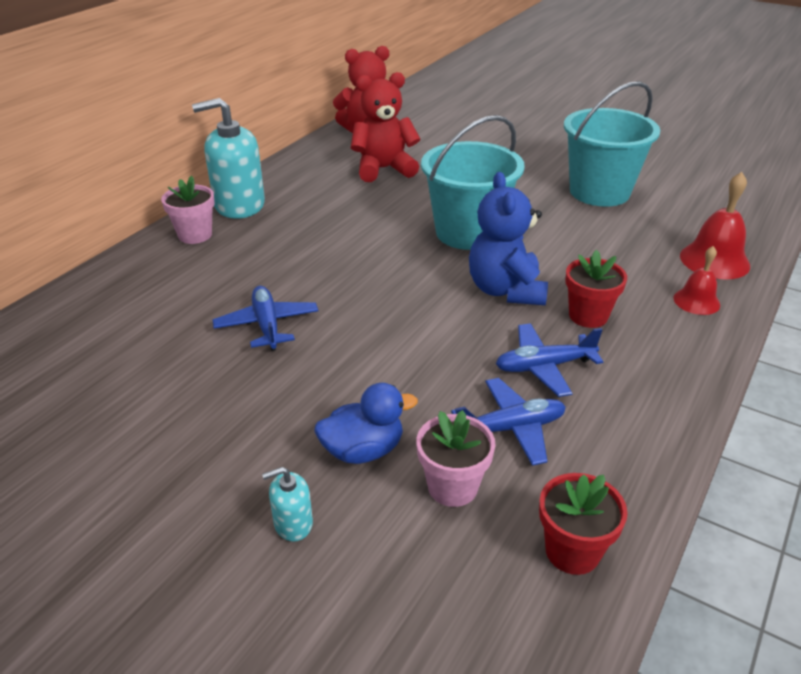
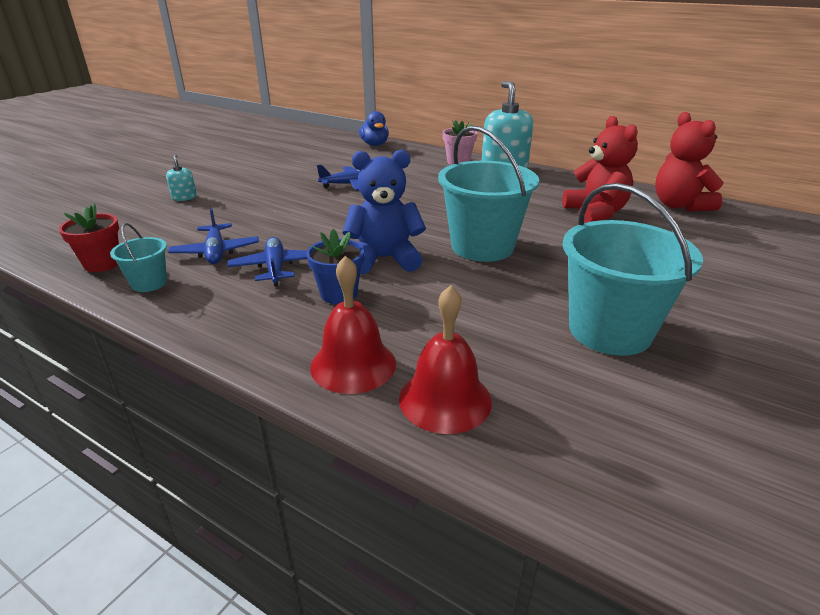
camera: 90 degrees right, 5 degrees down
(363, 450) = (224, 211): blue duck -> blue duck (374, 144)
(452, 487) = (179, 233): pink flower pot -> none
(588, 316) = (339, 294): red flower pot -> blue flower pot
(611, 474) = (149, 283): none -> turquoise bucket
(696, 301) = (353, 364): red bell -> red bell, size x1.61

